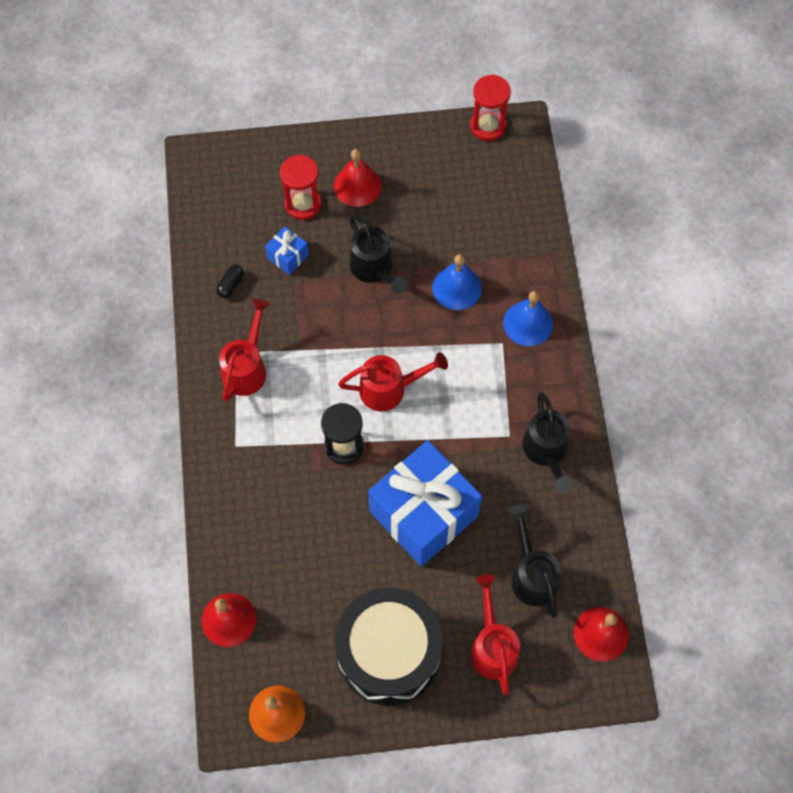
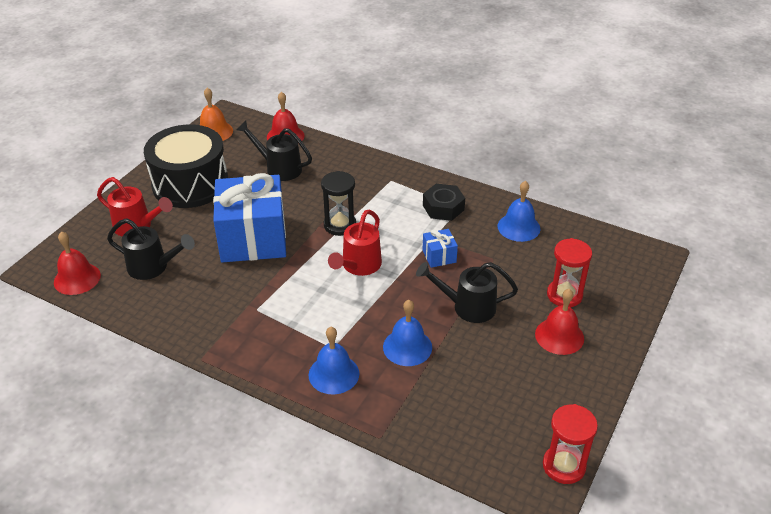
camera: 125 degrees right, 25 degrees down
(231, 285) = (518, 227): black capsule -> blue bell
(247, 368) = (443, 207): red watering can -> black nut
(288, 256) = (520, 265): blue gift -> blue gift (439, 256)
(546, 452) = (222, 323): black watering can -> black watering can (279, 168)

